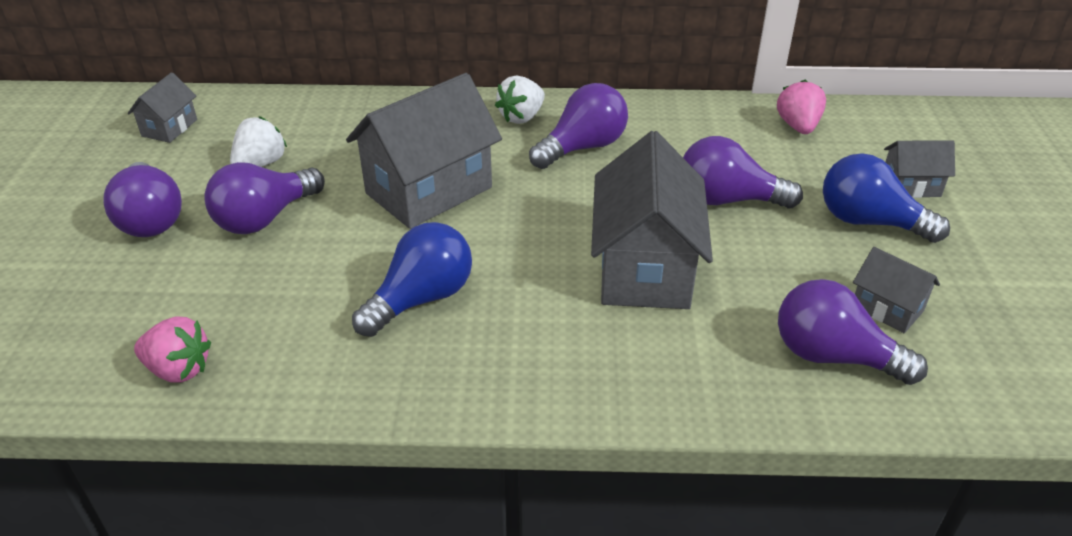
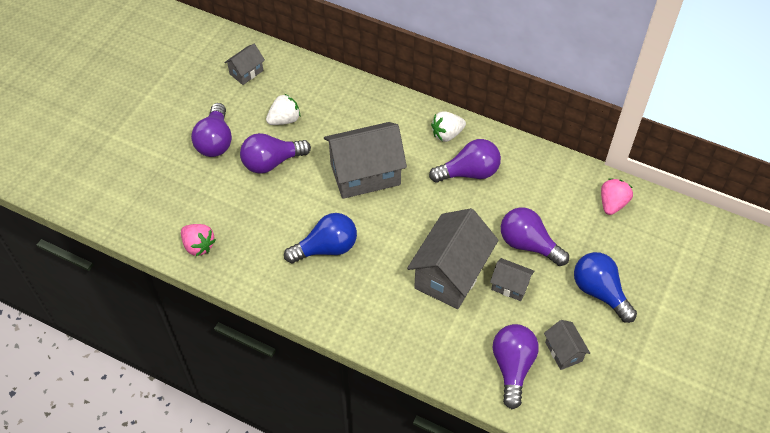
camera: 25 degrees right, 15 degrees up
(833, 356) = (512, 367): purple light bulb -> purple light bulb turned 45 degrees clockwise
(910, 186) = (646, 276): grey house -> grey house (510, 286)

